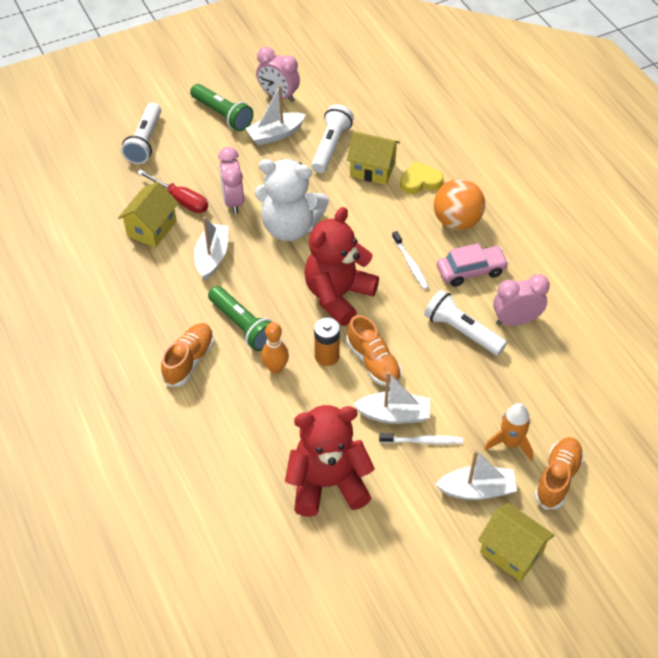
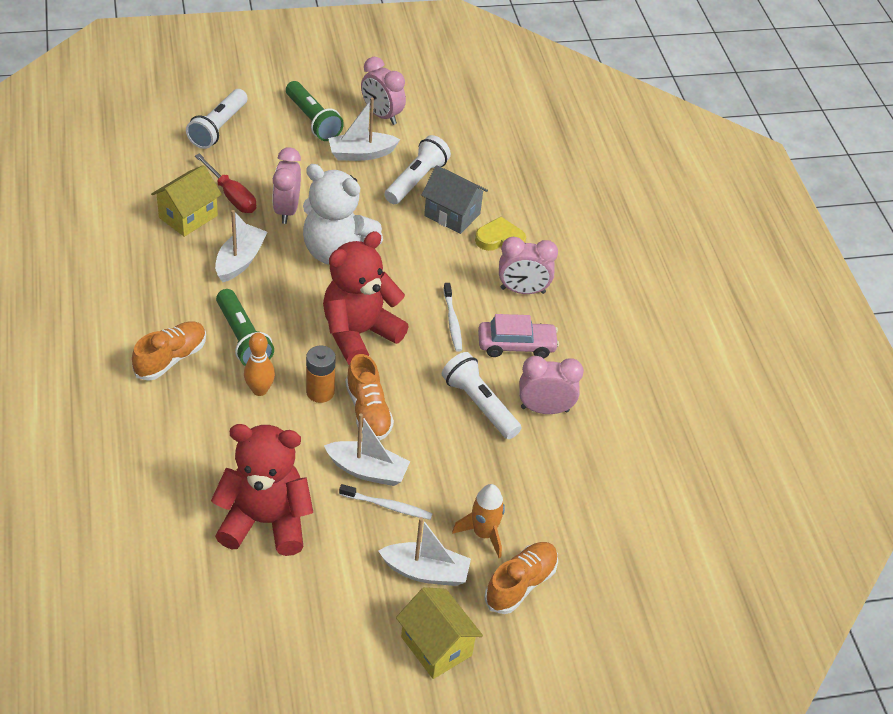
camera: 10 degrees right, 5 degrees down
(372, 169) = (452, 215): yellow house -> grey house
(457, 221) = (522, 290): orange ball -> pink clock

